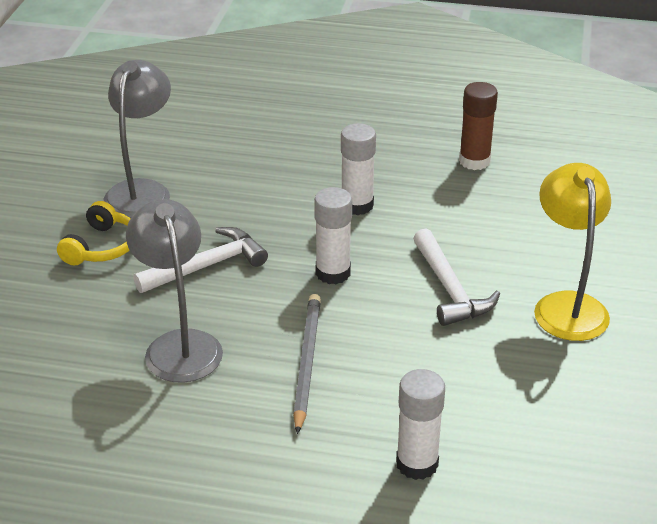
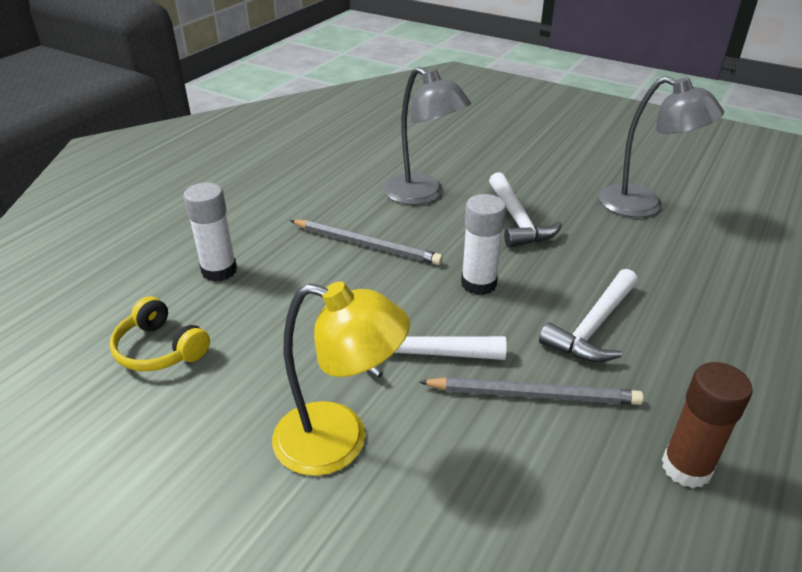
camera: 110 degrees right, 0 degrees up
(101, 247) = (561, 179): yellow headphones -> yellow headphones (159, 349)
(179, 345) = (423, 195): grey lamp -> grey lamp turned 45 degrees clockwise
(357, 205) = (593, 327): white glue stick -> white hammer
(454, 225) = (533, 395): none -> grey pencil

